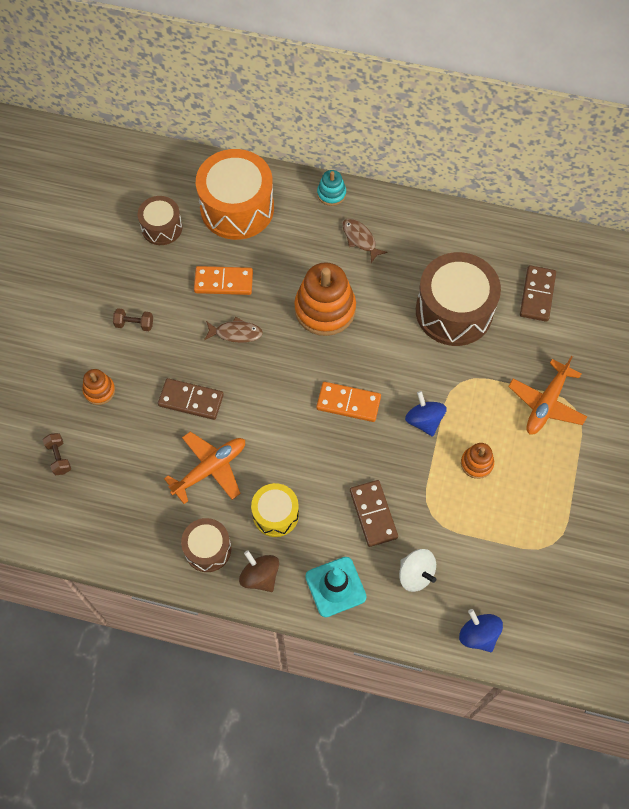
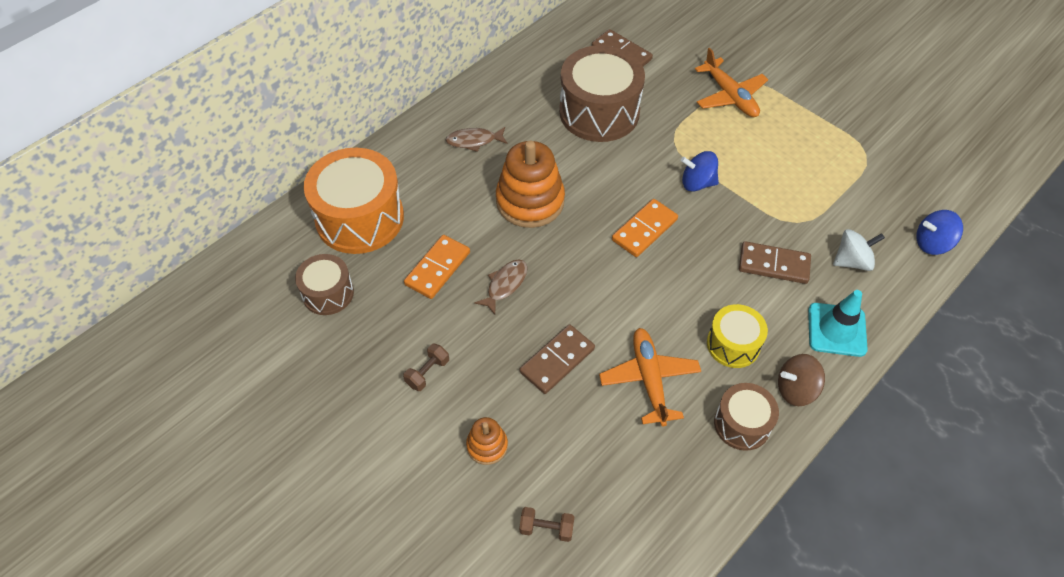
camera: 60 degrees left, 10 degrees down
(331, 194) = (407, 139): turquoise stacking toy -> none
(476, 463) = (762, 167): orange stacking toy -> none

